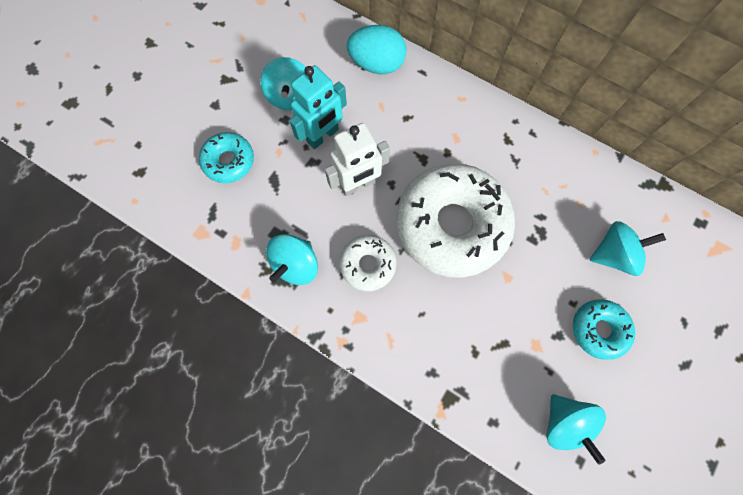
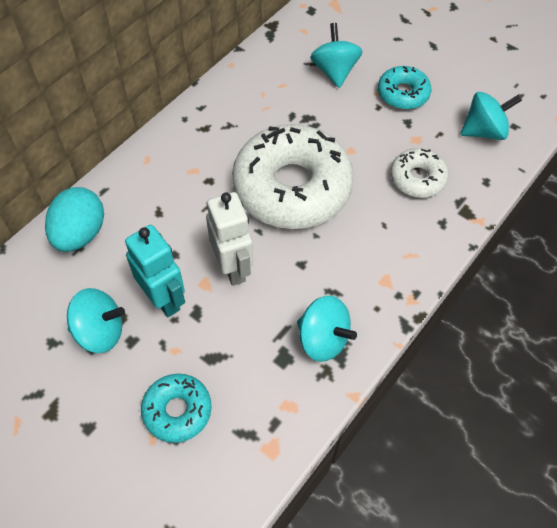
camera: 85 degrees left, 15 degrees down
(368, 264) = (328, 267): white donut -> white donut (417, 178)

